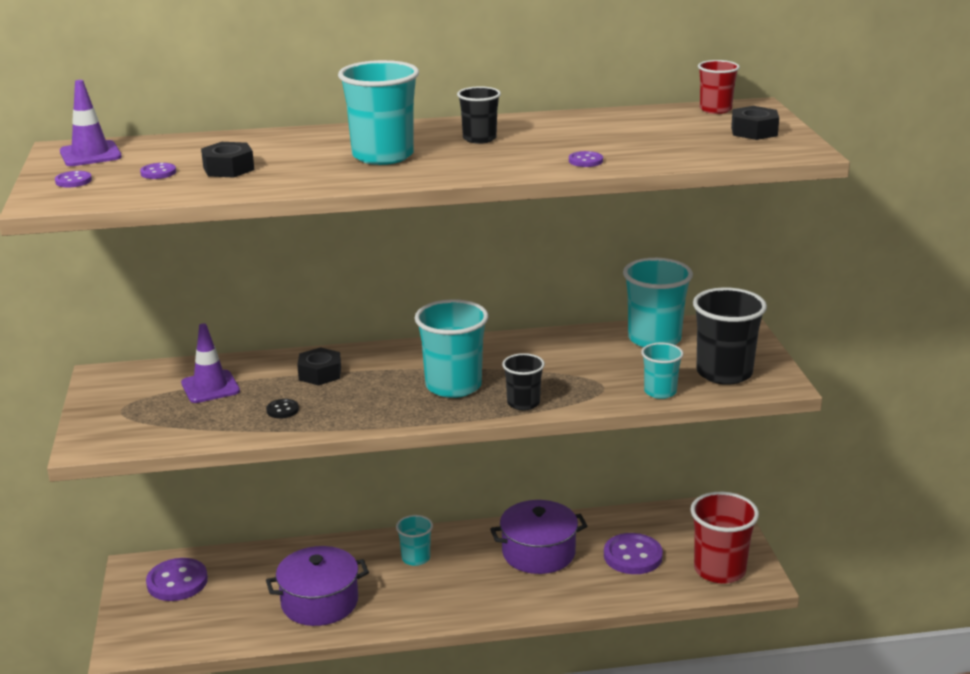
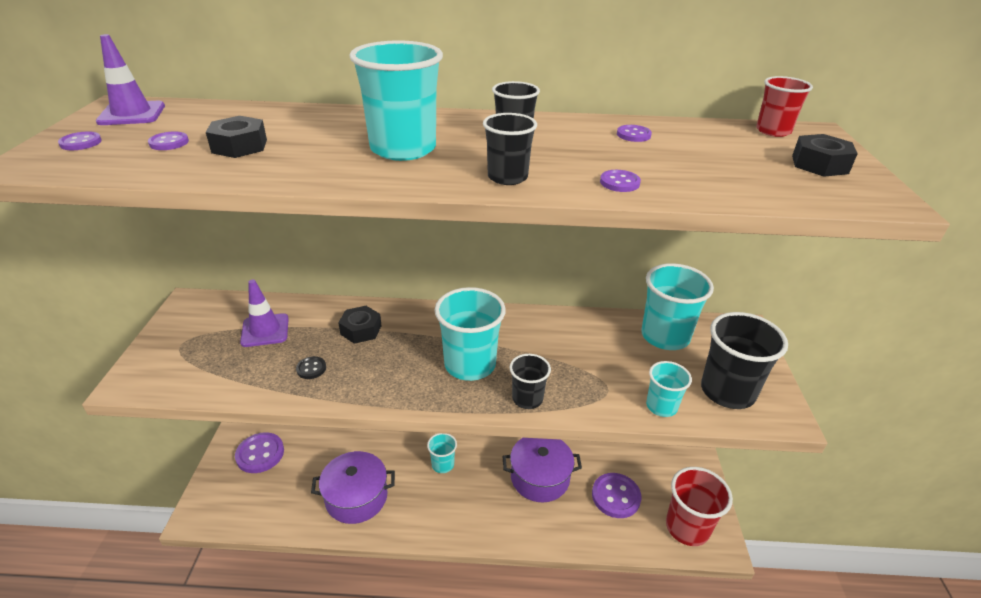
camera: 10 degrees right, 10 degrees up
(488, 167) = (507, 177): none -> black cup
(588, 125) = (633, 135): none -> purple button

